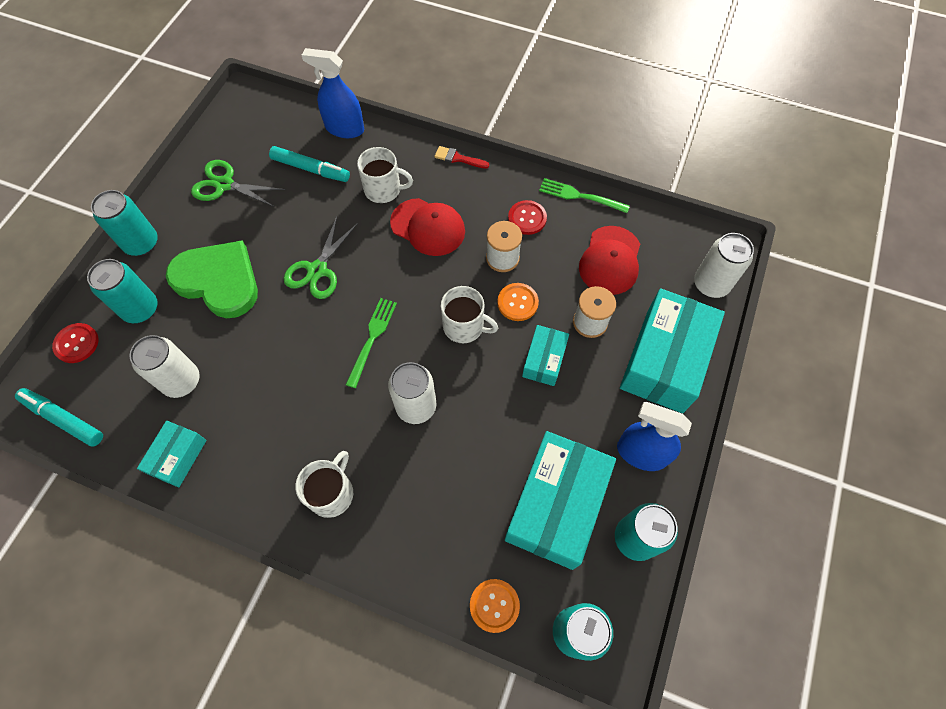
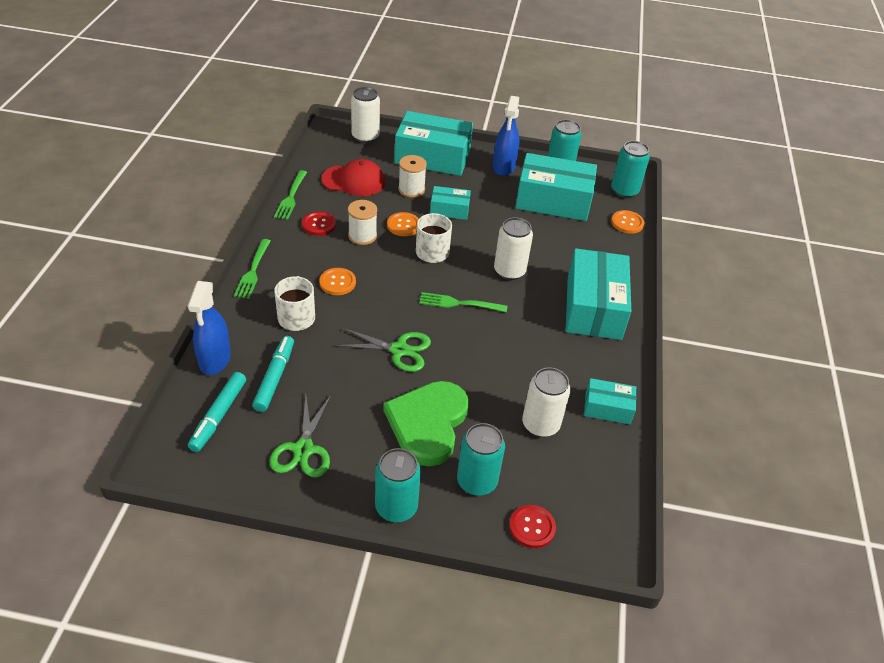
camera: 105 degrees left, 20 degrees down
(63, 419) = (611, 508): turquoise marker -> turquoise marker (218, 416)
(332, 493) = (593, 307): white mug -> turquoise box
(428, 227) = (337, 282): red cap -> orange button
(458, 158) = (253, 271): red brush -> green fork

